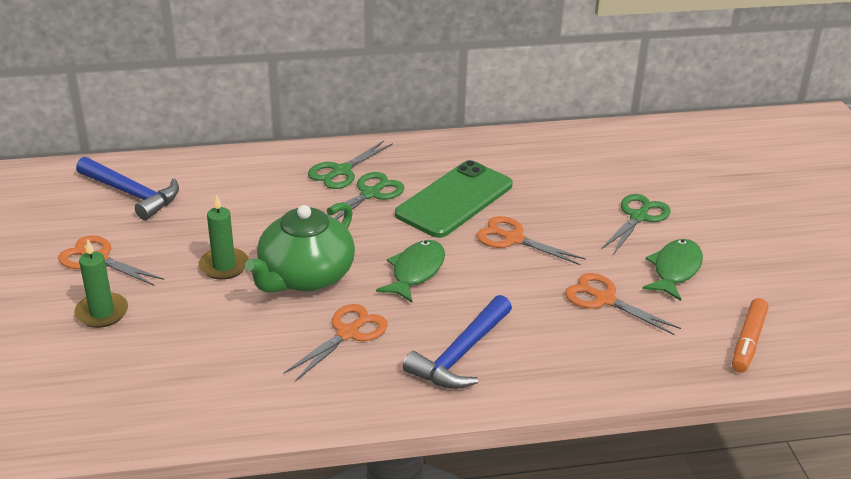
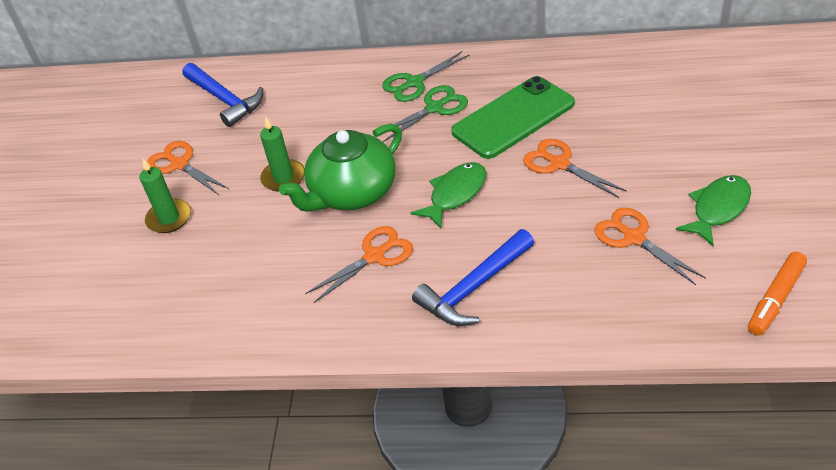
camera: 20 degrees right, 10 degrees up
(638, 217) = (695, 145): green scissors -> none

